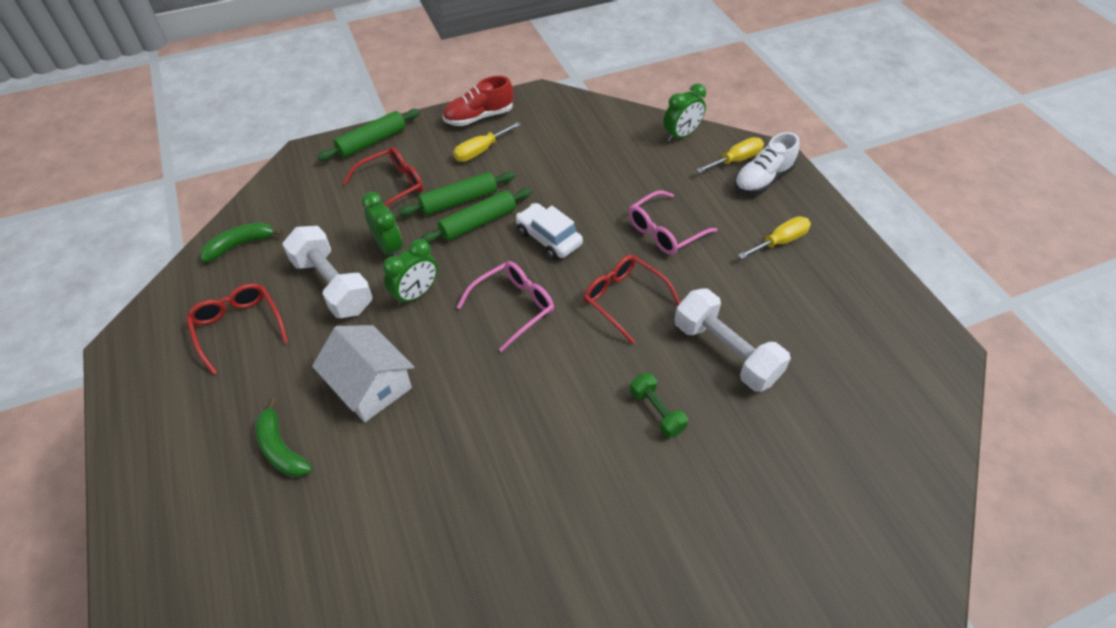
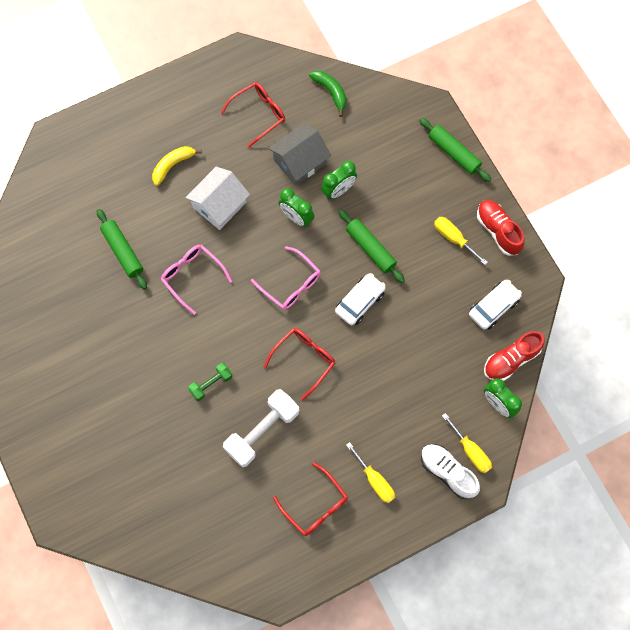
camera: 85 degrees right, 20 degrees up
(281, 448) = (173, 165): green banana -> yellow banana
(332, 285) = (299, 162): white dumbbell -> grey house
(392, 186) = (403, 179): red glasses -> red glasses (315, 505)
(459, 201) = (393, 231): green rolling pin -> green rolling pin (123, 251)
(569, 128) = (493, 307): none -> white car
(631, 121) = (511, 360): none -> red shoe
(664, 231) = (376, 389): pink glasses -> pink glasses (192, 276)

